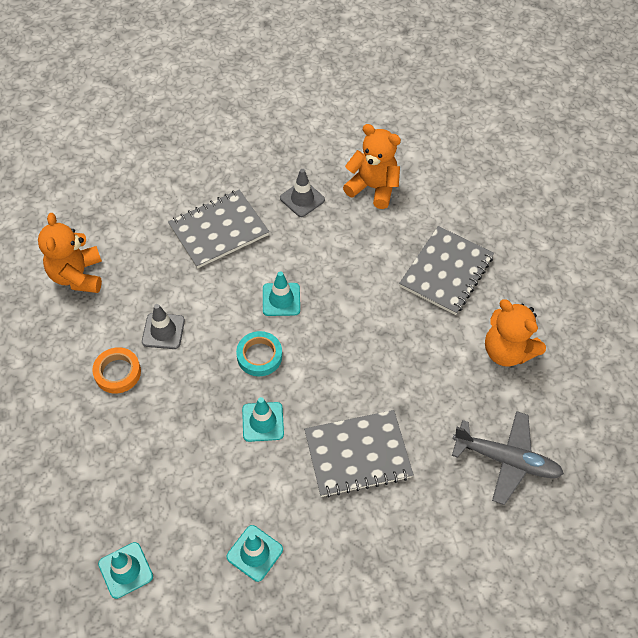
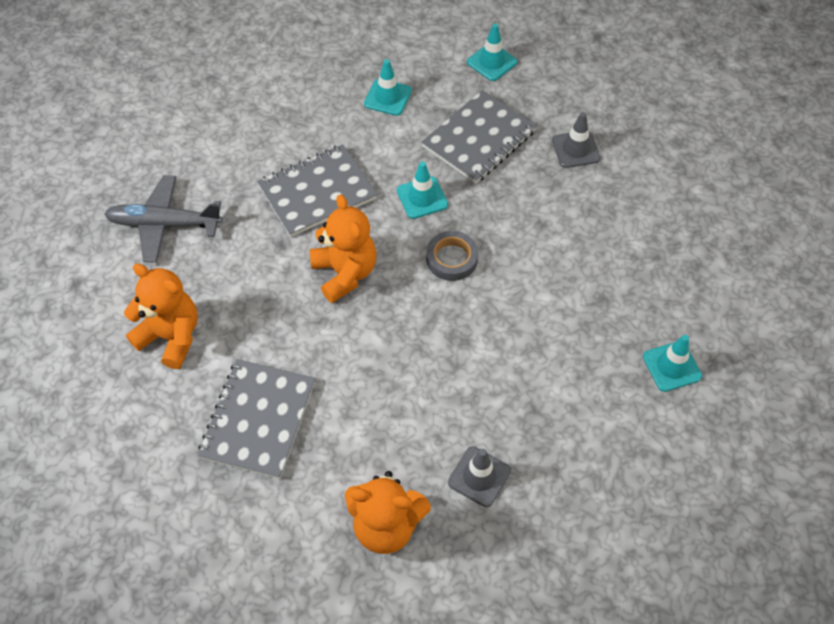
camera: 165 degrees right, 0 degrees up
(77, 276) = (700, 292): orange teddy bear -> orange teddy bear (345, 273)
(117, 372) = (591, 205): orange tape -> none
(163, 331) = (568, 257): grey traffic cone -> grey traffic cone (575, 149)
(219, 230) = (568, 397): grey notebook -> grey notebook (479, 139)
(259, 356) = (452, 259): turquoise tape -> grey tape
(281, 299) = (453, 328): turquoise traffic cone -> turquoise traffic cone (671, 366)

